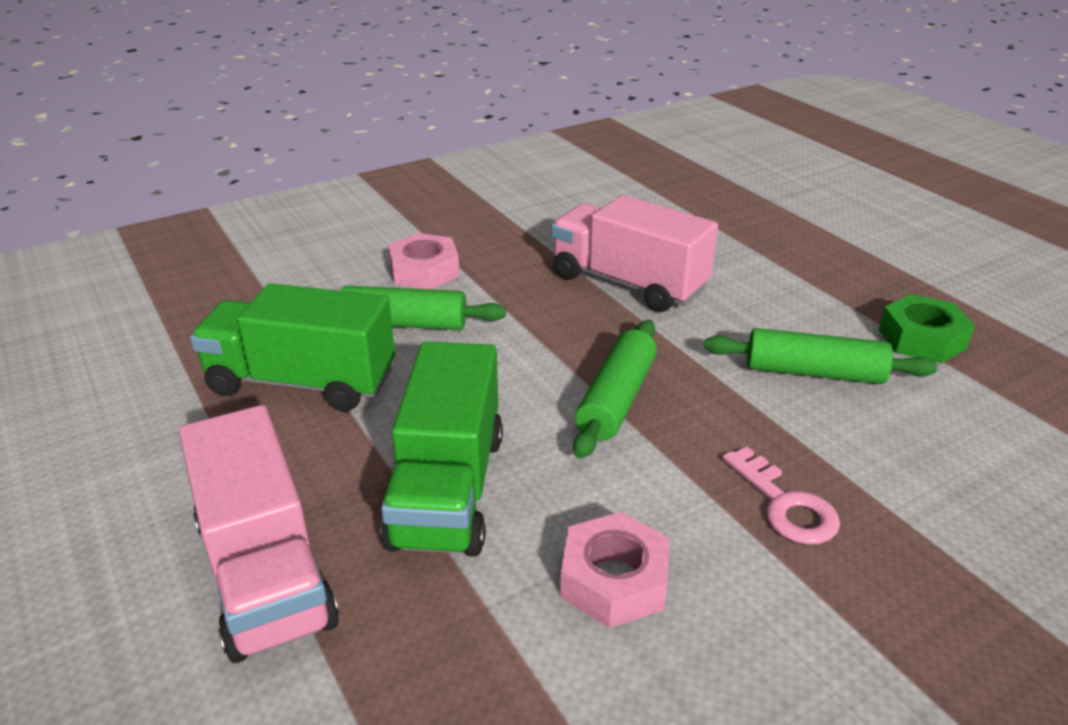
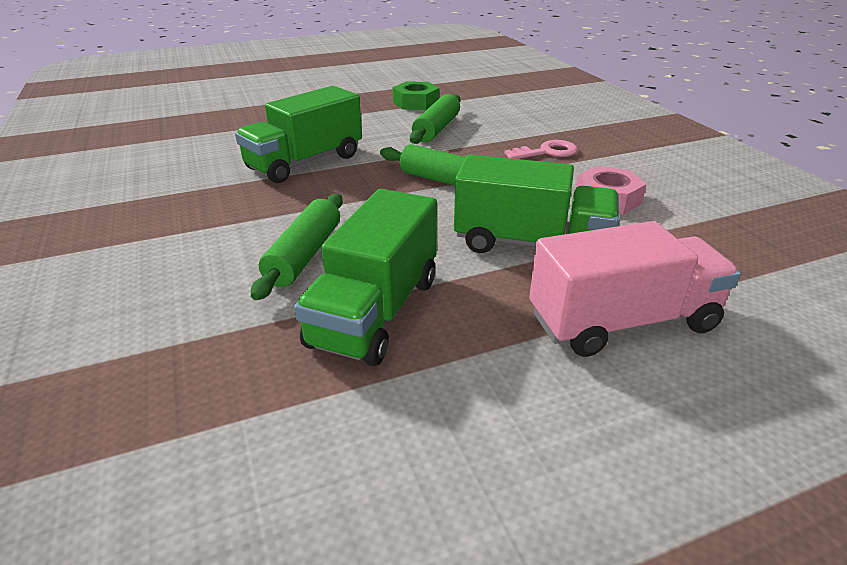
camera: 80 degrees left, 0 degrees up
(424, 271) = (215, 242): pink nut -> none
(628, 283) = (305, 162): pink truck -> green truck

